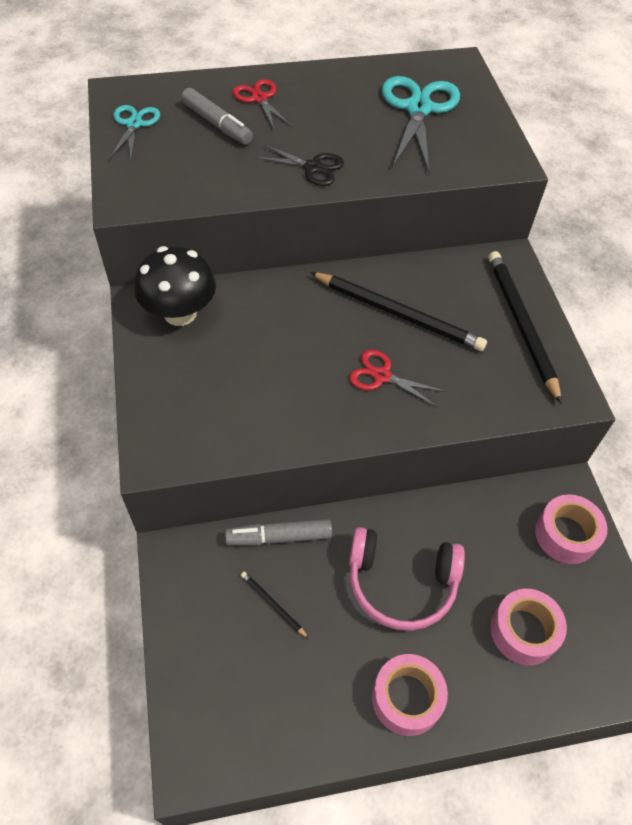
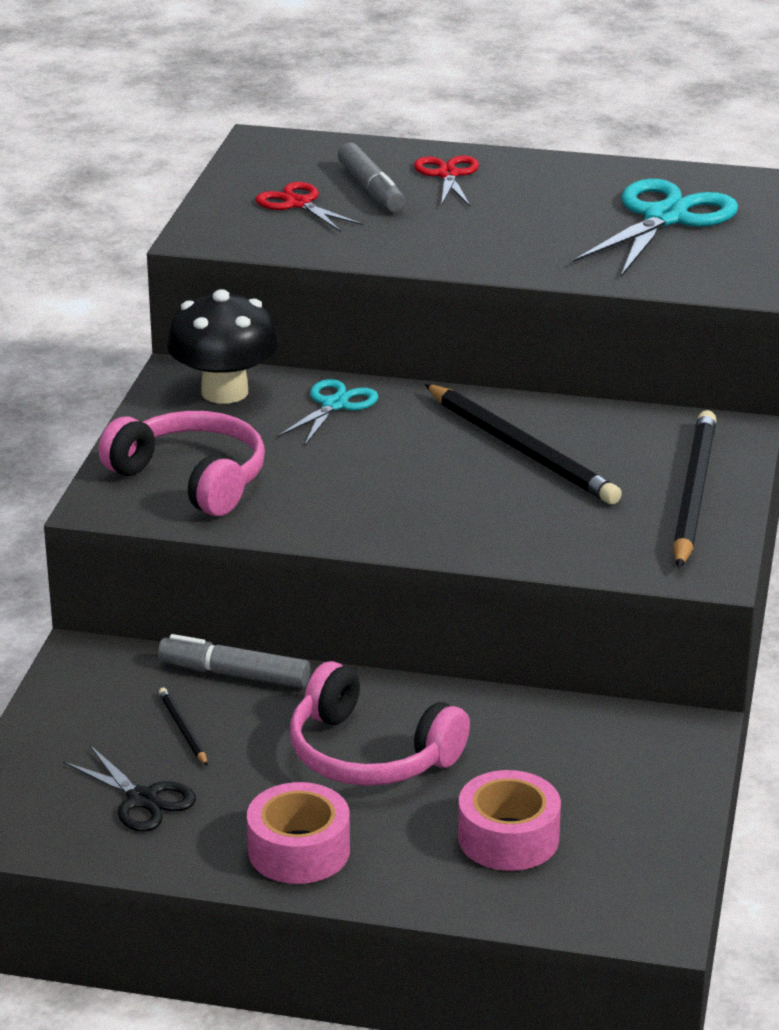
camera: 25 degrees right, 25 degrees down
(134, 124) = (263, 173): turquoise scissors -> turquoise scissors (335, 405)
(203, 410) = (192, 479): none -> pink headphones
(313, 167) = (466, 248): black scissors -> black scissors (142, 800)
(381, 376) = (450, 498): red scissors -> red scissors (298, 203)
(566, 535) = (647, 770): pink tape -> none

